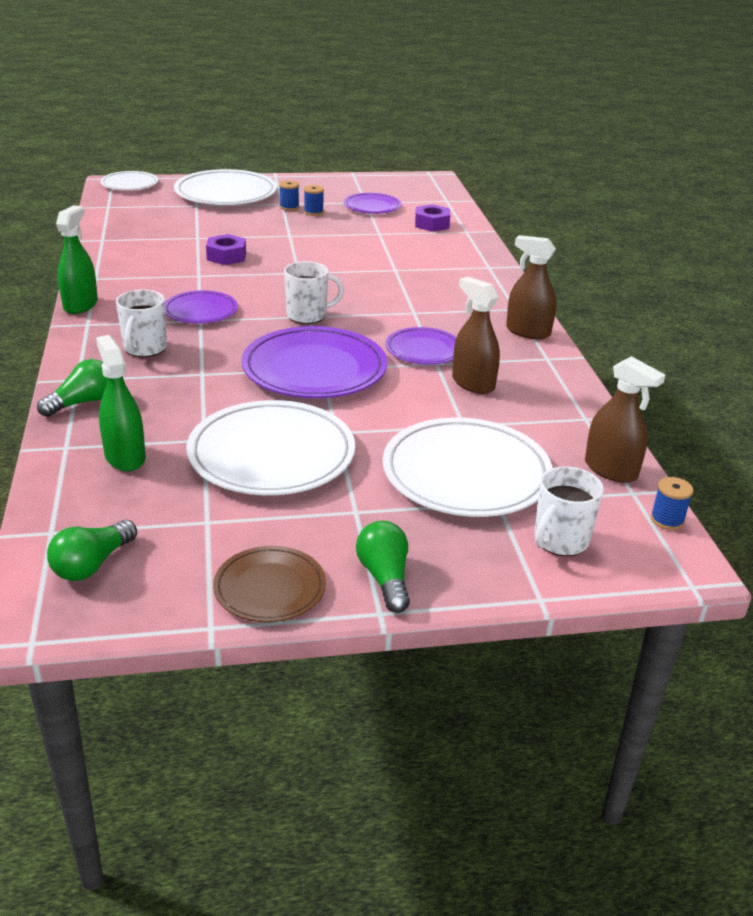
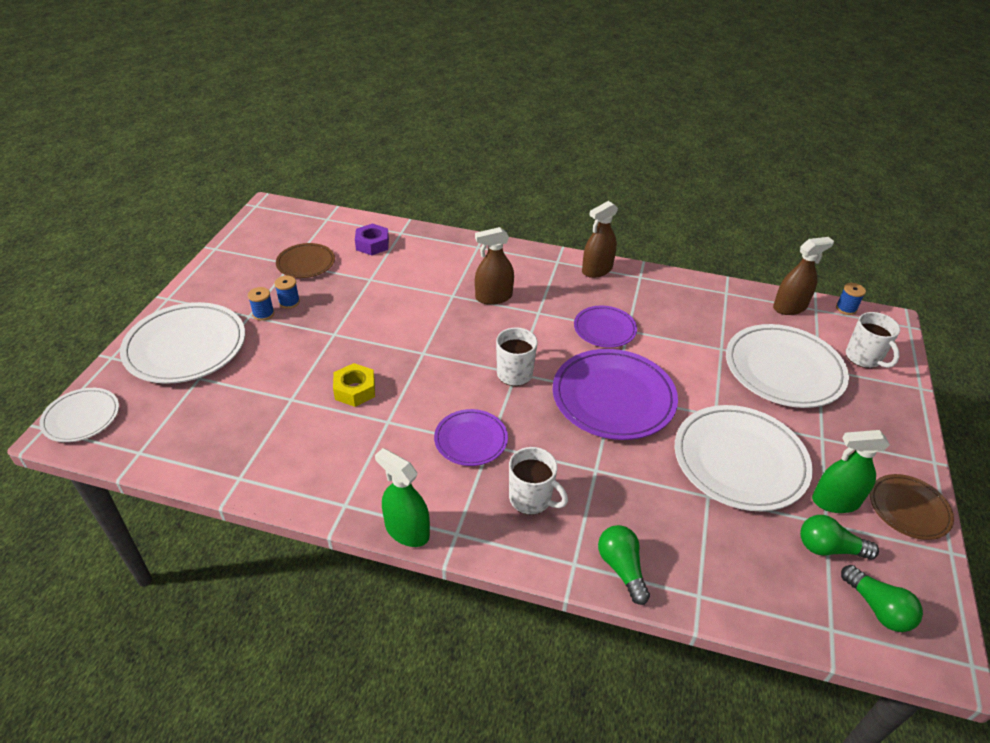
camera: 65 degrees left, 10 degrees up
(125, 457) = (725, 555): green spray bottle -> green spray bottle (835, 501)
(226, 256) = (355, 390): purple nut -> yellow nut
(372, 207) = (306, 263): purple plate -> brown plate
(385, 578) = (898, 448): green light bulb -> green light bulb (829, 548)
(473, 383) = (664, 323): brown spray bottle -> brown spray bottle (493, 297)

